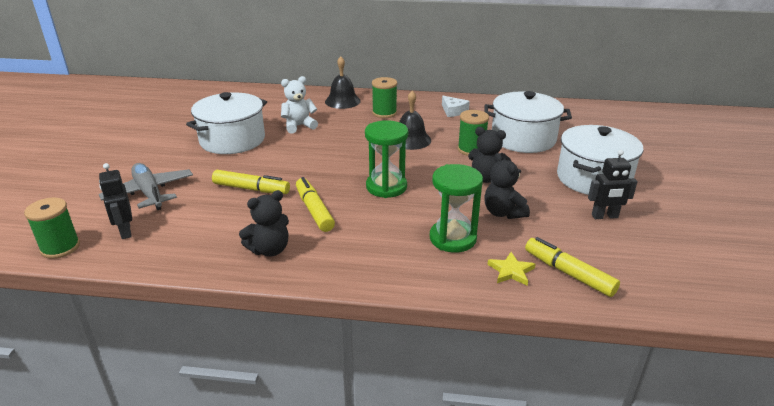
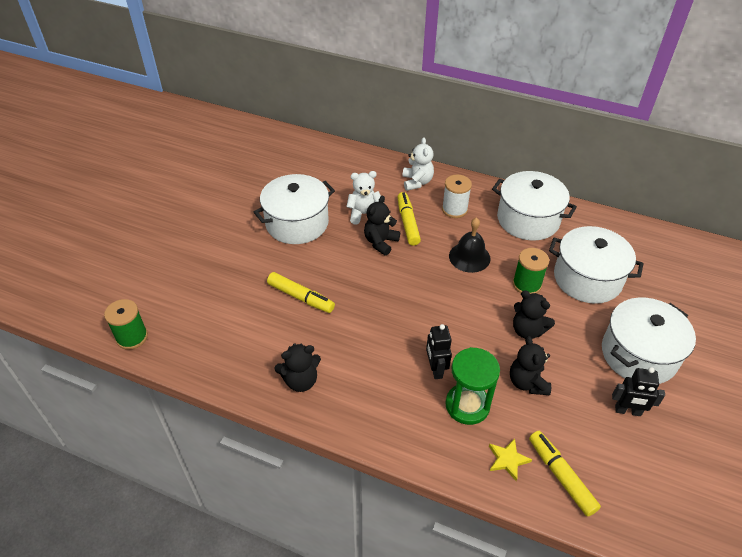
camera: 15 degrees right, 15 degrees up
(125, 231) = (185, 329): black robot -> black robot (435, 369)
(149, 193) = (212, 283): grey plane -> none
(314, 210) = (350, 339): yellow marker -> yellow marker (407, 223)
(321, 142) = (380, 242): none -> black teddy bear
(342, 101) = (417, 182): black bell -> white teddy bear
(384, 113) = (454, 209): green spool -> white spool
(386, 187) = (425, 321): green hourglass -> none
(453, 111) = (528, 219): white cheese -> white pot

